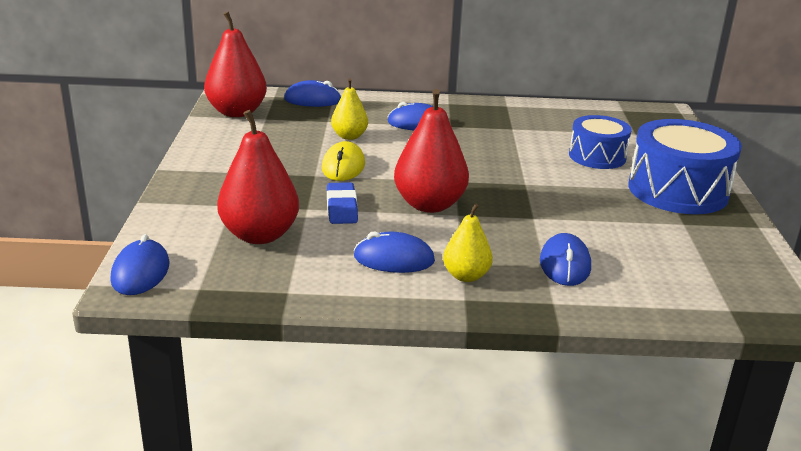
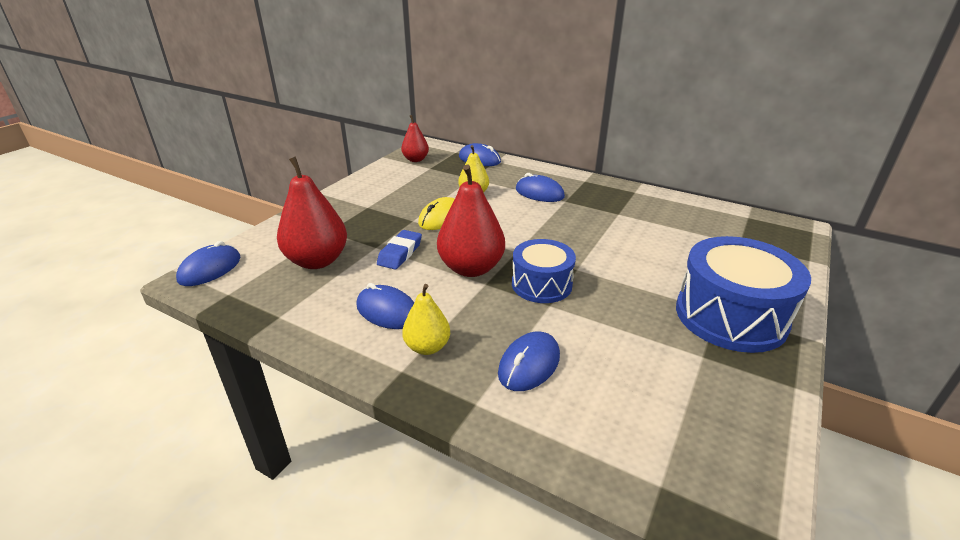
camera: 30 degrees right, 5 degrees up
(237, 112) = (415, 160): red pear -> red pear, size x0.58
(597, 156) = (675, 258): blue drum -> blue drum (541, 284)

